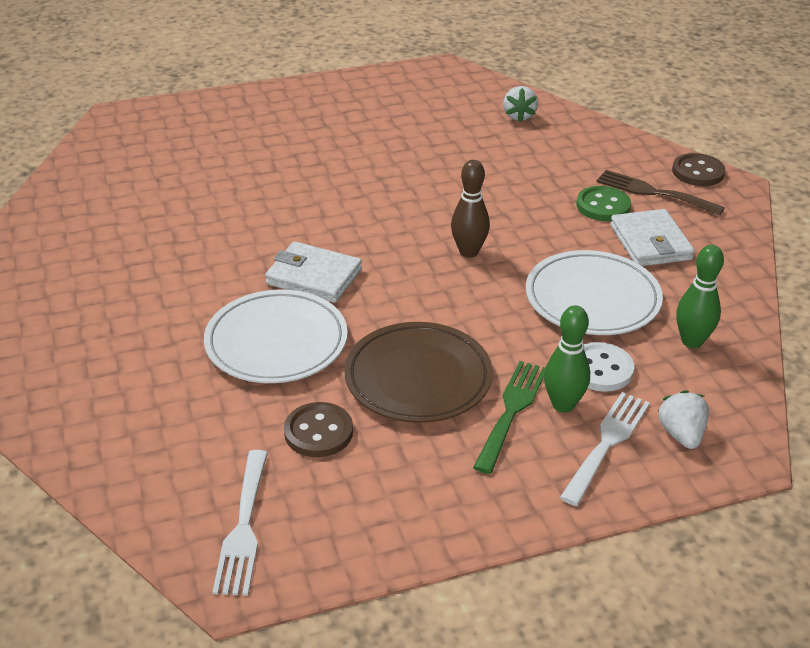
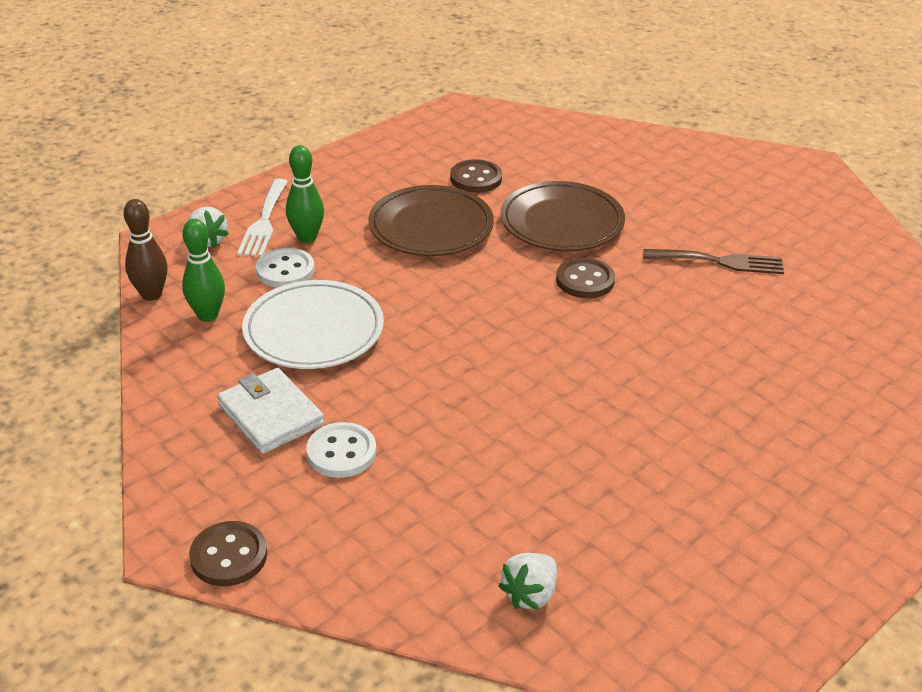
camera: 155 degrees right, 0 degrees up
(243, 528) = (478, 127): white fork -> none
(276, 342) = (562, 222): white plate -> brown plate
(314, 277) = (585, 280): white wallet -> brown button
(468, 252) = (461, 346): brown bowling pin -> brown bowling pin (151, 294)
(511, 411) = (345, 224): green fork -> none
(519, 116) = (530, 594): white strawberry -> white strawberry turned 120 degrees counterclockwise
(603, 206) = (341, 452): green button -> white button
(653, 192) = (284, 495): brown fork -> brown fork (720, 262)

